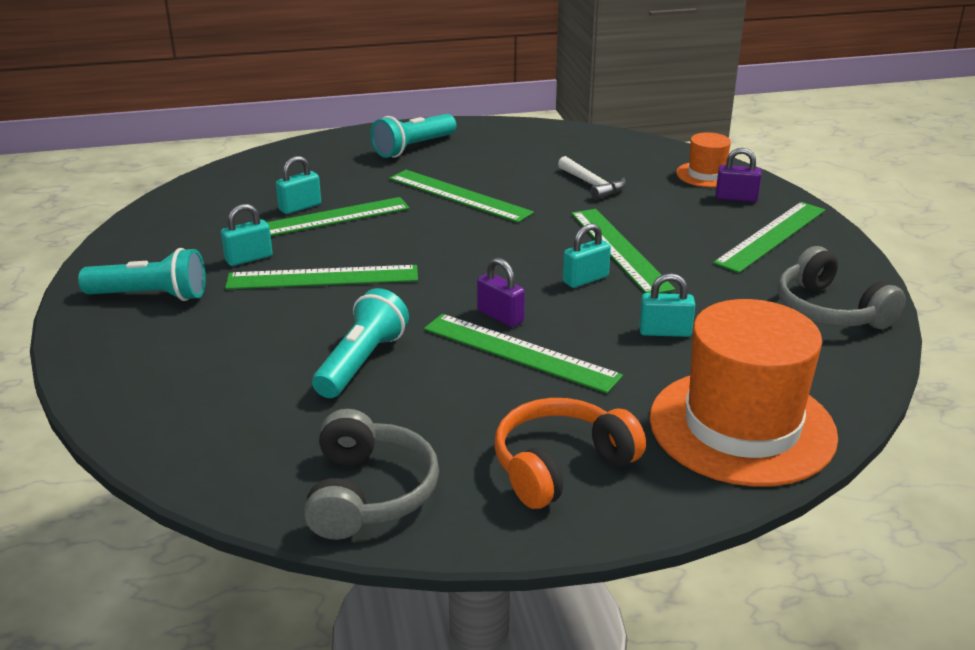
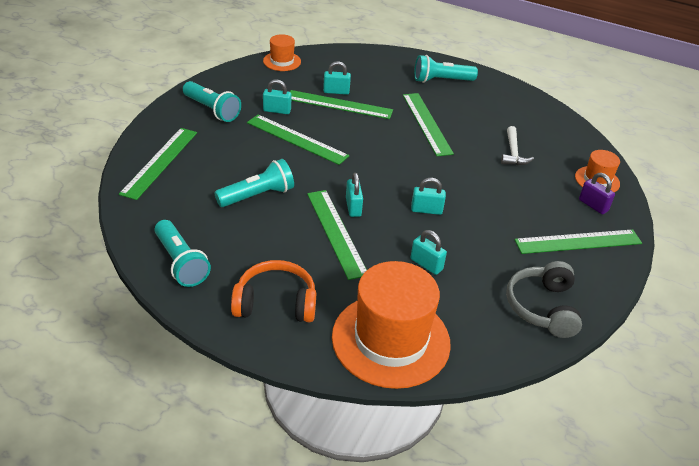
camera: 35 degrees right, 10 degrees up
(176, 203) = (282, 61): none -> orange hat
(369, 493) = (181, 263): grey headphones -> turquoise flashlight
(500, 316) = (353, 207): purple padlock -> turquoise padlock
(620, 250) = (471, 202): green ruler -> green ruler (160, 162)

